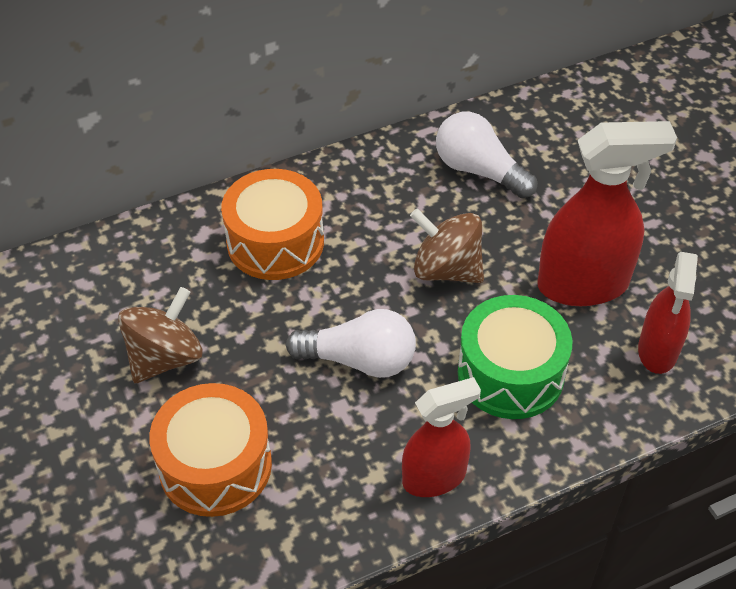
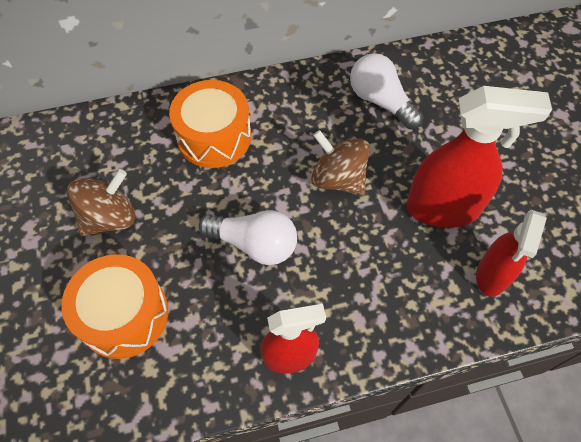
camera: 10 degrees right, 10 degrees up
(510, 374) = (369, 275): green drum -> none

